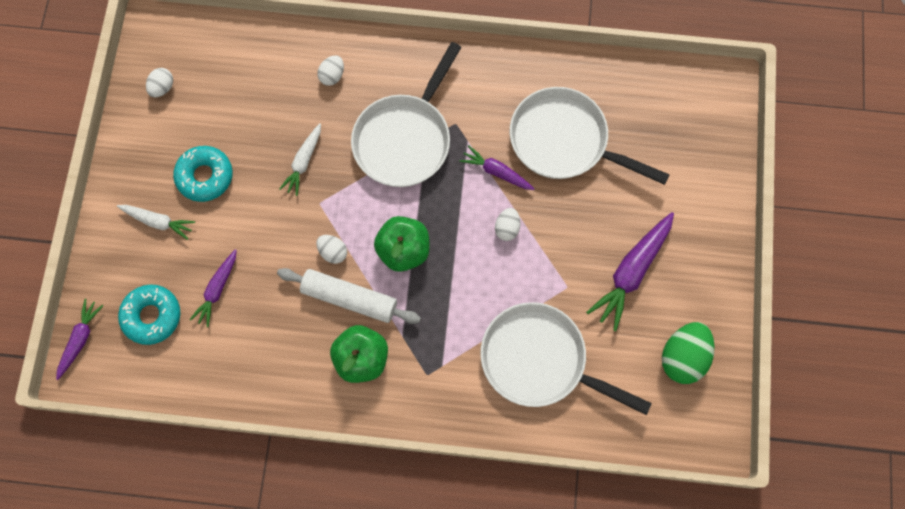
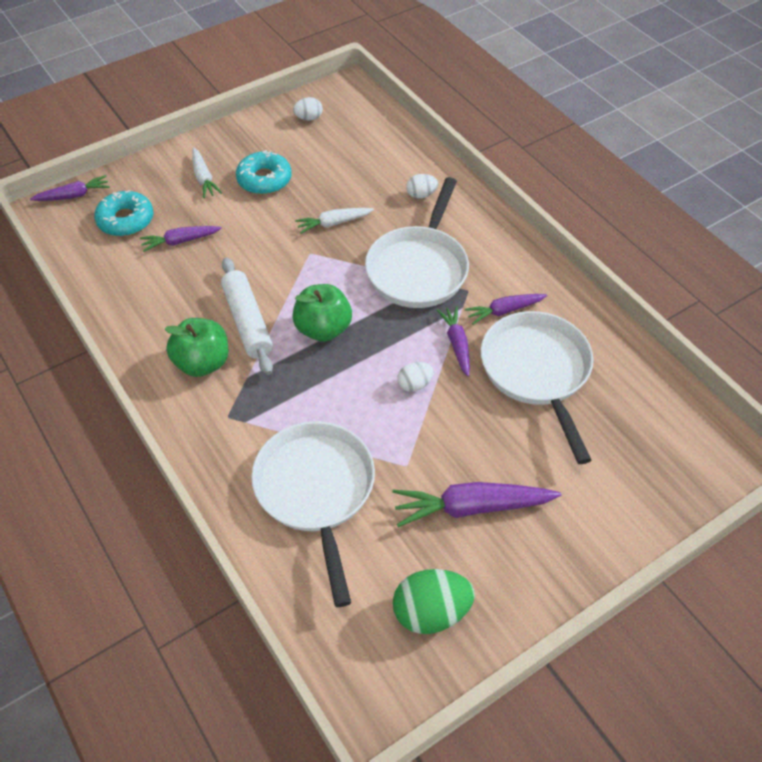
camera: 50 degrees right, 20 degrees down
(333, 252) = (277, 287): white egg -> none
(405, 139) = (419, 268): white pan -> white pan turned 60 degrees counterclockwise
(495, 116) = (504, 311): none -> purple carrot

